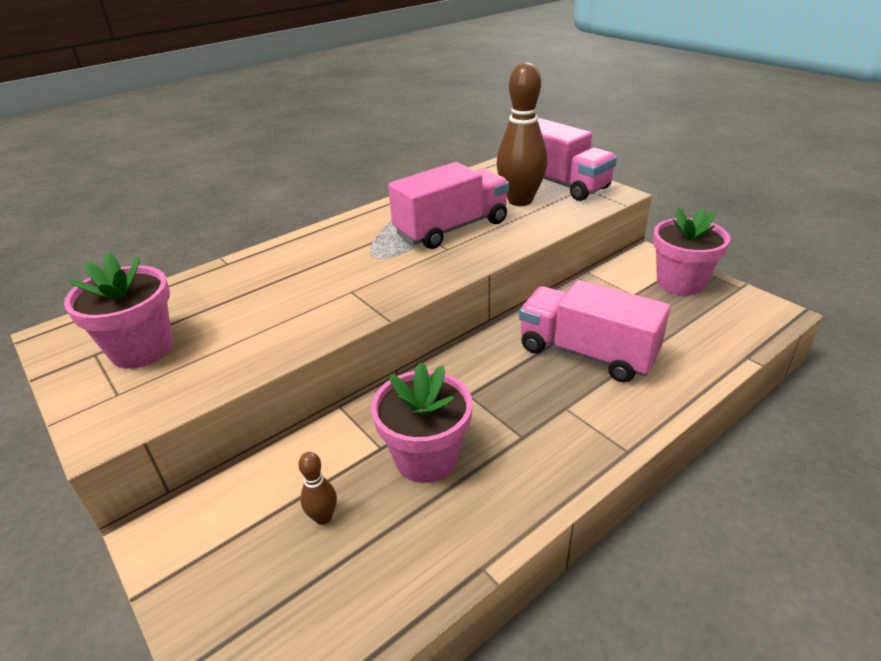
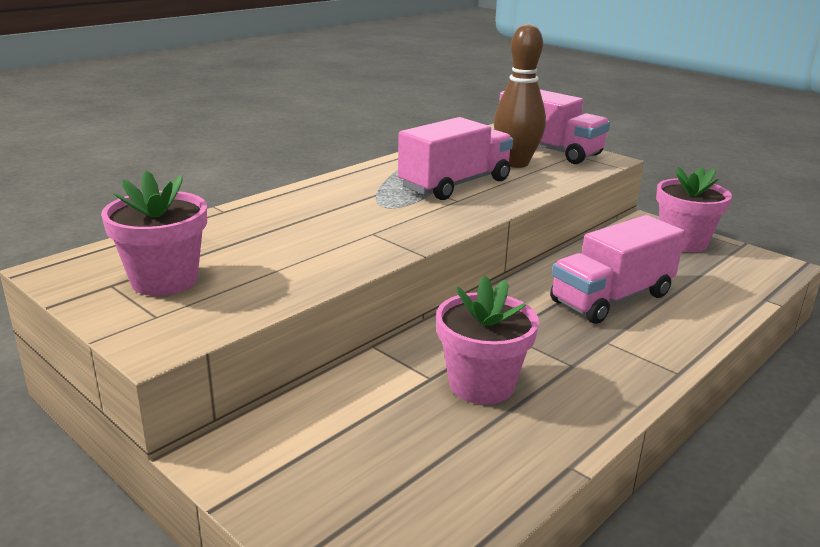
camera: 10 degrees left, 10 degrees down
(323, 517) = (392, 435): brown bowling pin -> none
(586, 353) = (611, 298): pink truck -> pink truck turned 60 degrees counterclockwise

